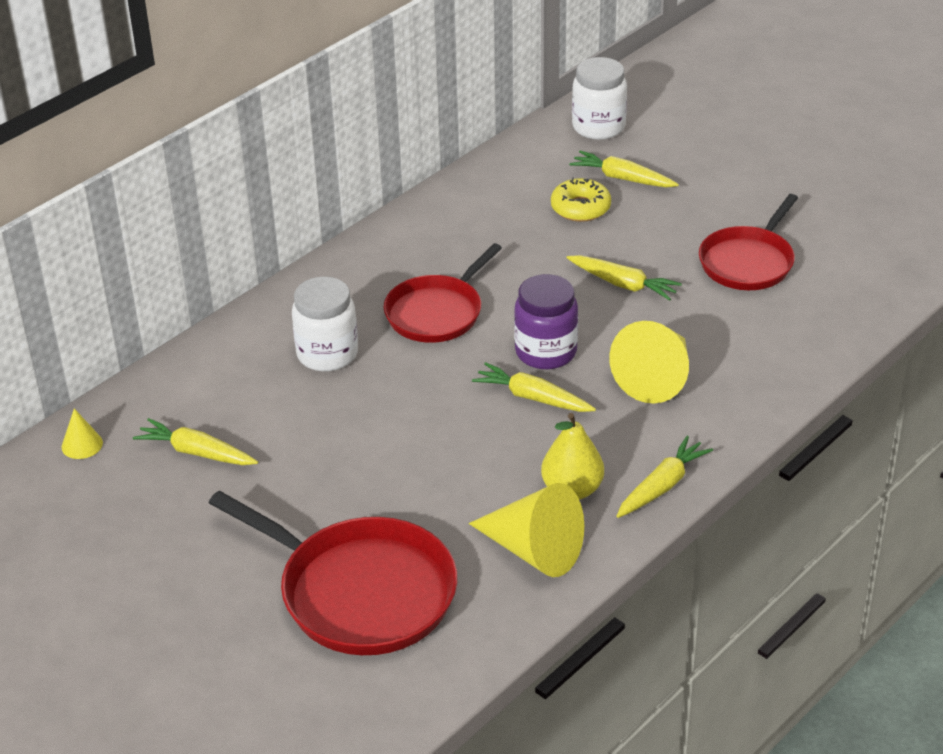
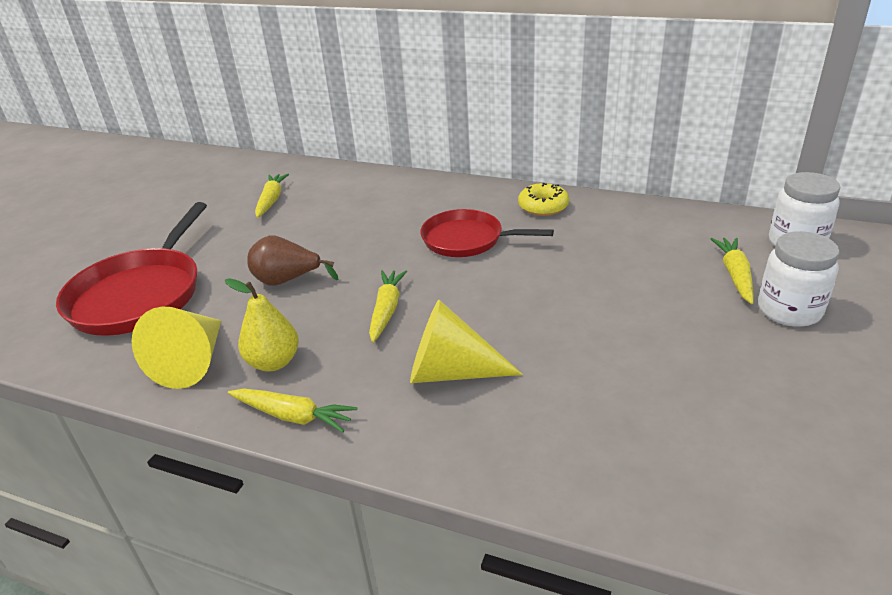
camera: 70 degrees right, 5 degrees down
(82, 445) = (268, 168): yellow cone -> none
(327, 354) = (391, 213): white jar -> white jar (789, 310)
(421, 462) = (287, 281): none -> brown pear
(546, 352) = (450, 301): purple jar -> none
(580, 208) = (665, 265): yellow donut -> yellow donut (543, 206)
(623, 284) = (576, 316): yellow carrot -> none
(748, 262) = (684, 388): red pan -> none

